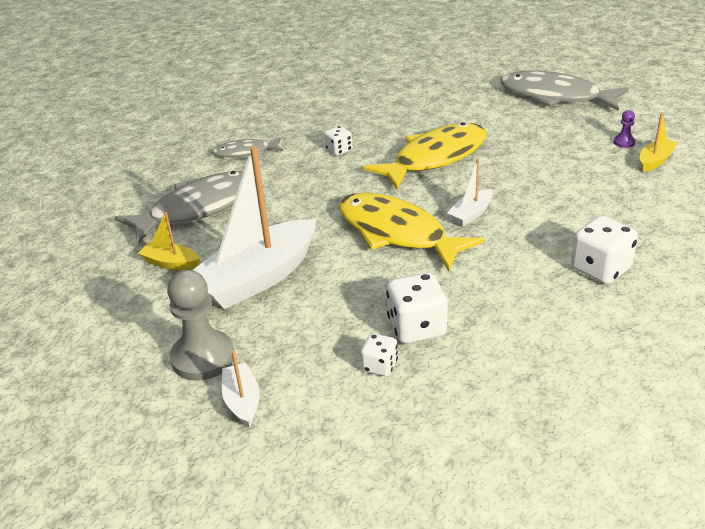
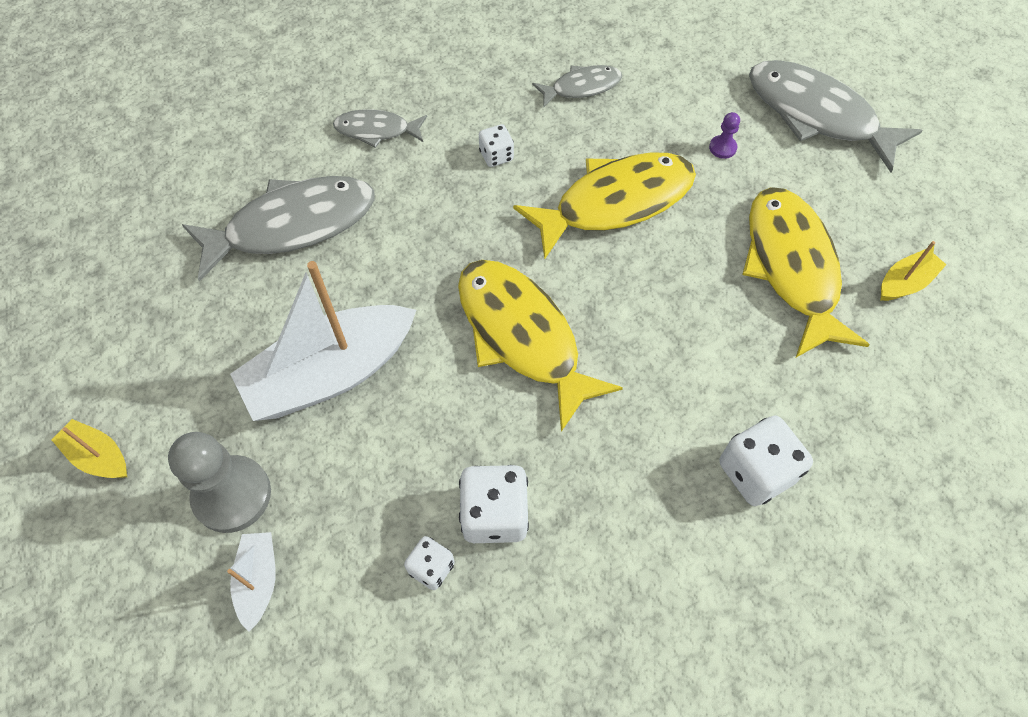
camera: 10 degrees right, 25 degrees up
(171, 263) = (235, 318): yellow boat -> yellow boat (98, 456)
(386, 109) = (582, 87): none -> grey fish
(471, 214) = (626, 325): white boat -> none
(574, 167) = (792, 267): none -> yellow fish
(624, 142) = (876, 234): purple pawn -> purple pawn (722, 148)

